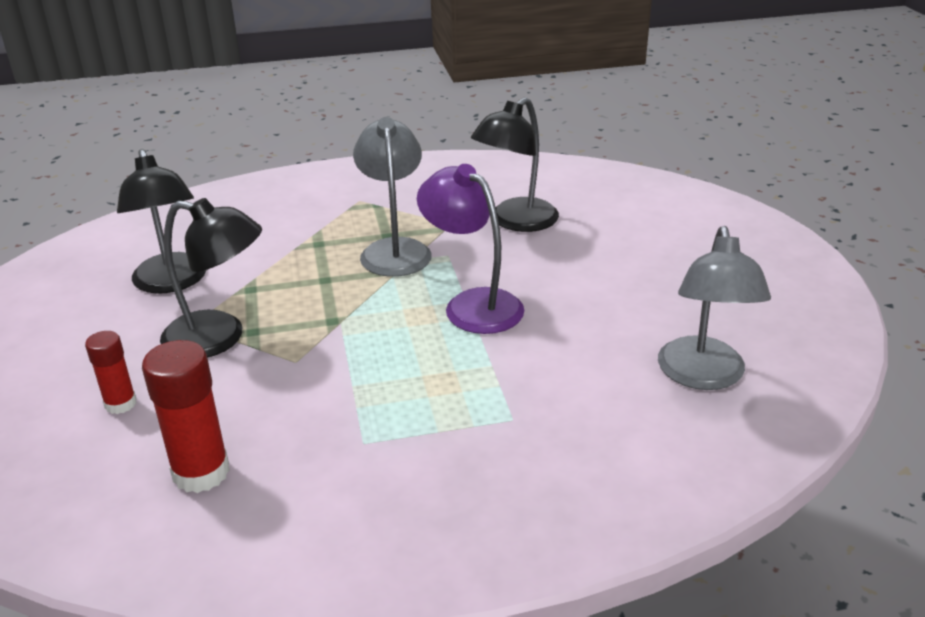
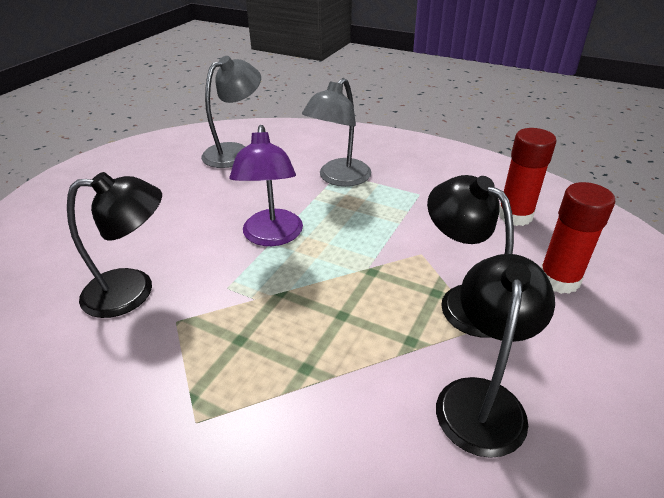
camera: 140 degrees left, 5 degrees up
(120, 404) = (558, 280): red glue stick -> red glue stick, size x1.65
(394, 250) = (255, 317): grey lamp -> grey lamp (339, 178)

